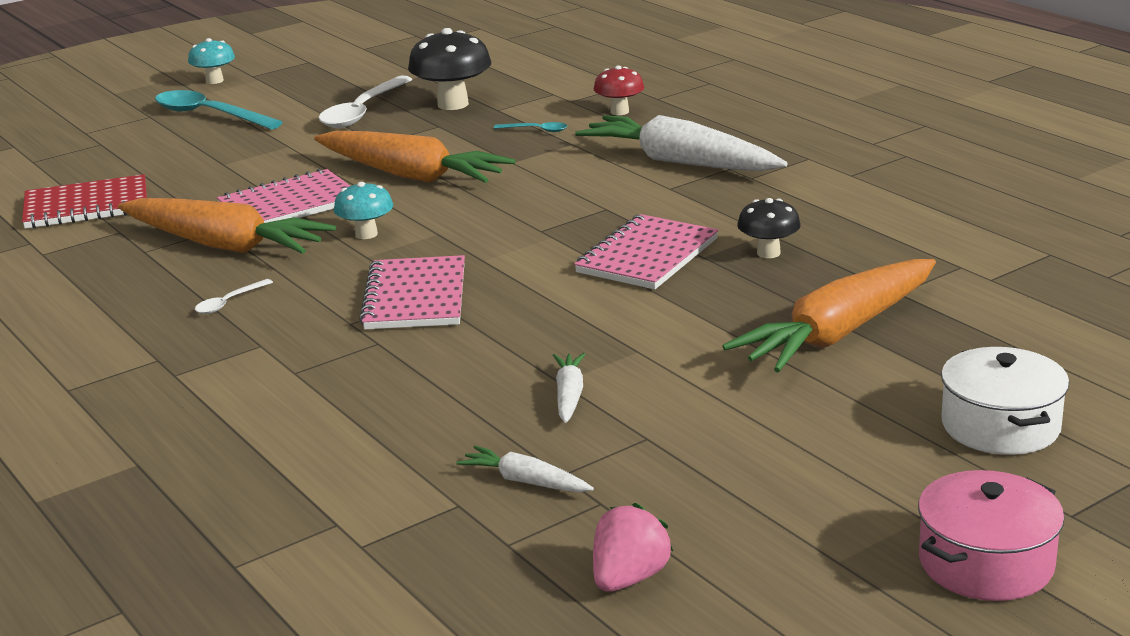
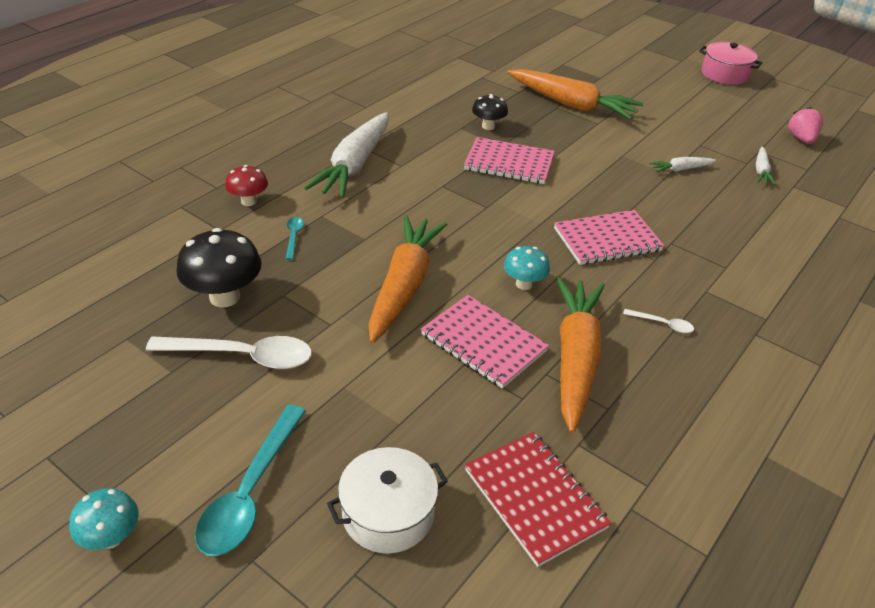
camera: 110 degrees left, 15 degrees up
(629, 578) = (801, 139): pink strawberry -> pink strawberry turned 75 degrees clockwise
(1000, 426) = (629, 70): white pot -> white pot (388, 514)

